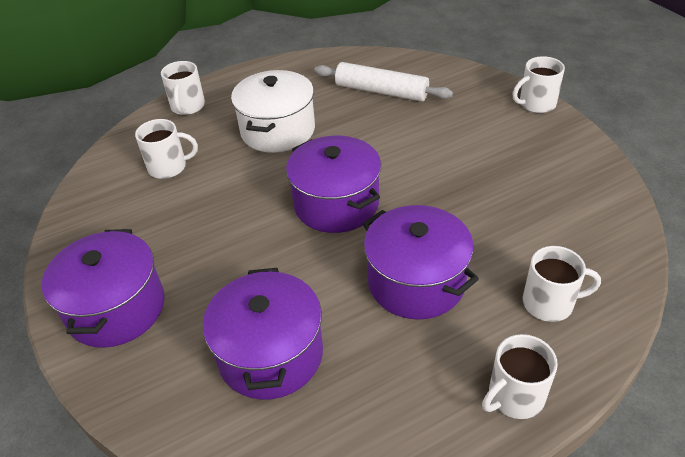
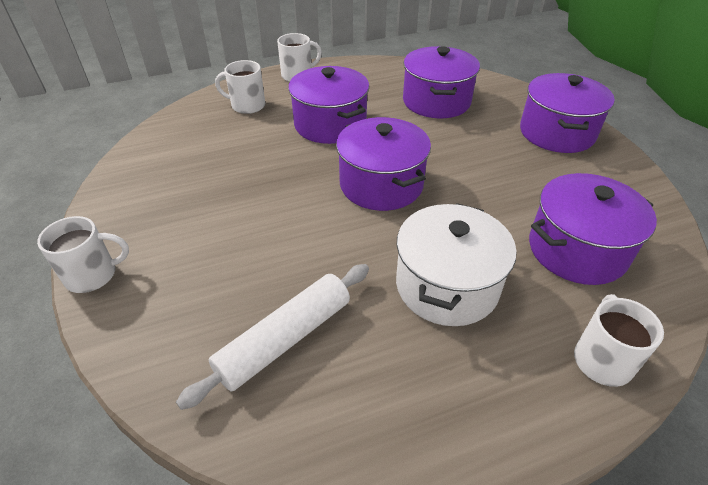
camera: 175 degrees left, 0 degrees up
(169, 167) = (577, 250): white mug -> purple pot
(381, 91) = (285, 339): white rolling pin -> white rolling pin turned 75 degrees counterclockwise

